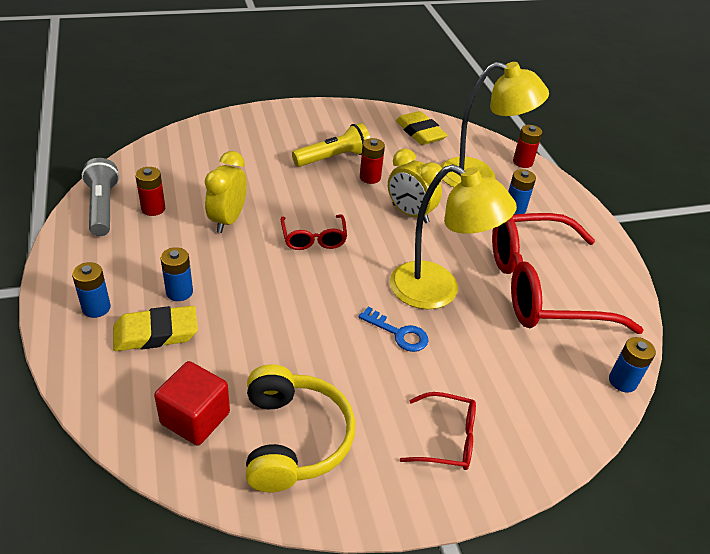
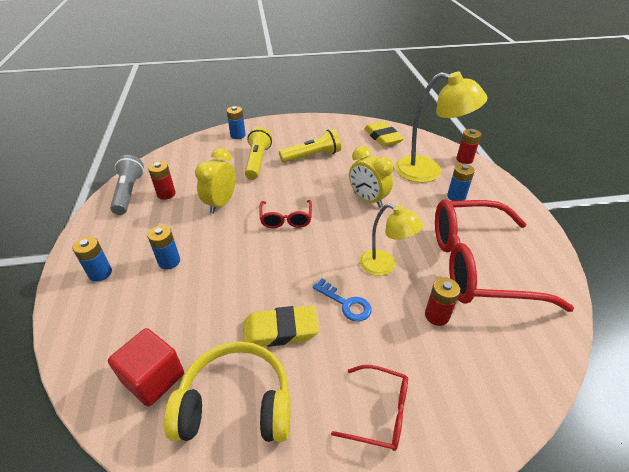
camera: 10 degrees right, 0 degrees up
(156, 333) = (141, 296): yellow eraser -> yellow eraser (280, 330)
(263, 165) = (257, 161): none -> yellow flashlight
(293, 438) = (236, 404): yellow headphones -> yellow headphones turned 90 degrees counterclockwise
(370, 177) = (339, 171): red battery -> red battery (437, 315)
(438, 291) = (384, 266): yellow lamp -> yellow lamp, size x0.61
(622, 381) = (554, 359): blue battery -> blue battery (238, 135)

